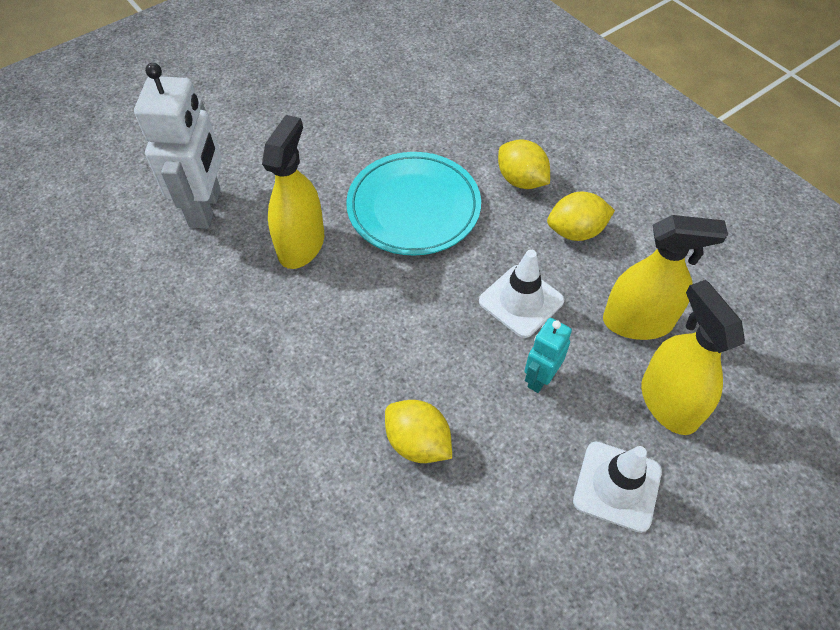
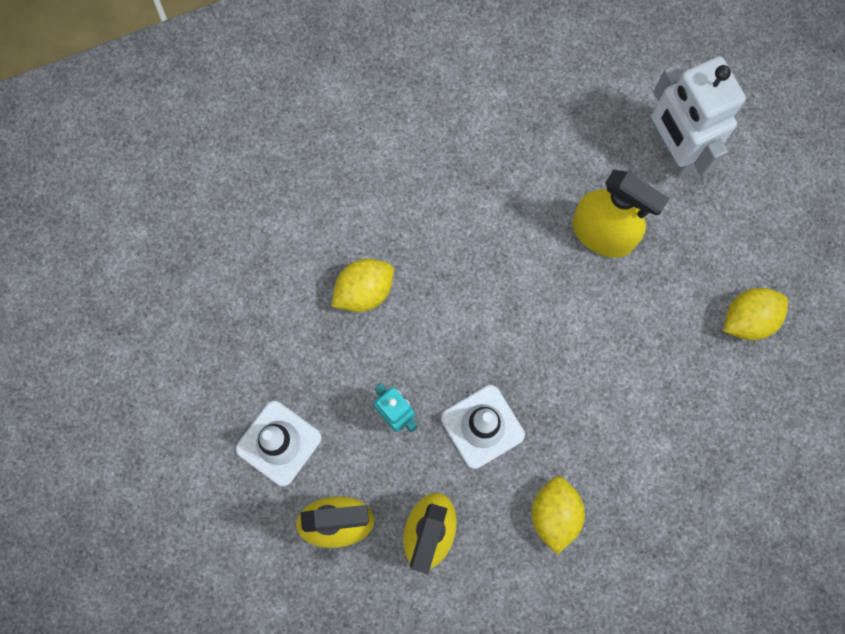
camera: 105 degrees right, 20 degrees up
(206, 208) = (672, 151): white robot -> white robot turned 45 degrees clockwise
(413, 207) = (626, 355): turquoise plate -> none
(521, 180) = (639, 481): yellow lemon -> yellow lemon (748, 319)

